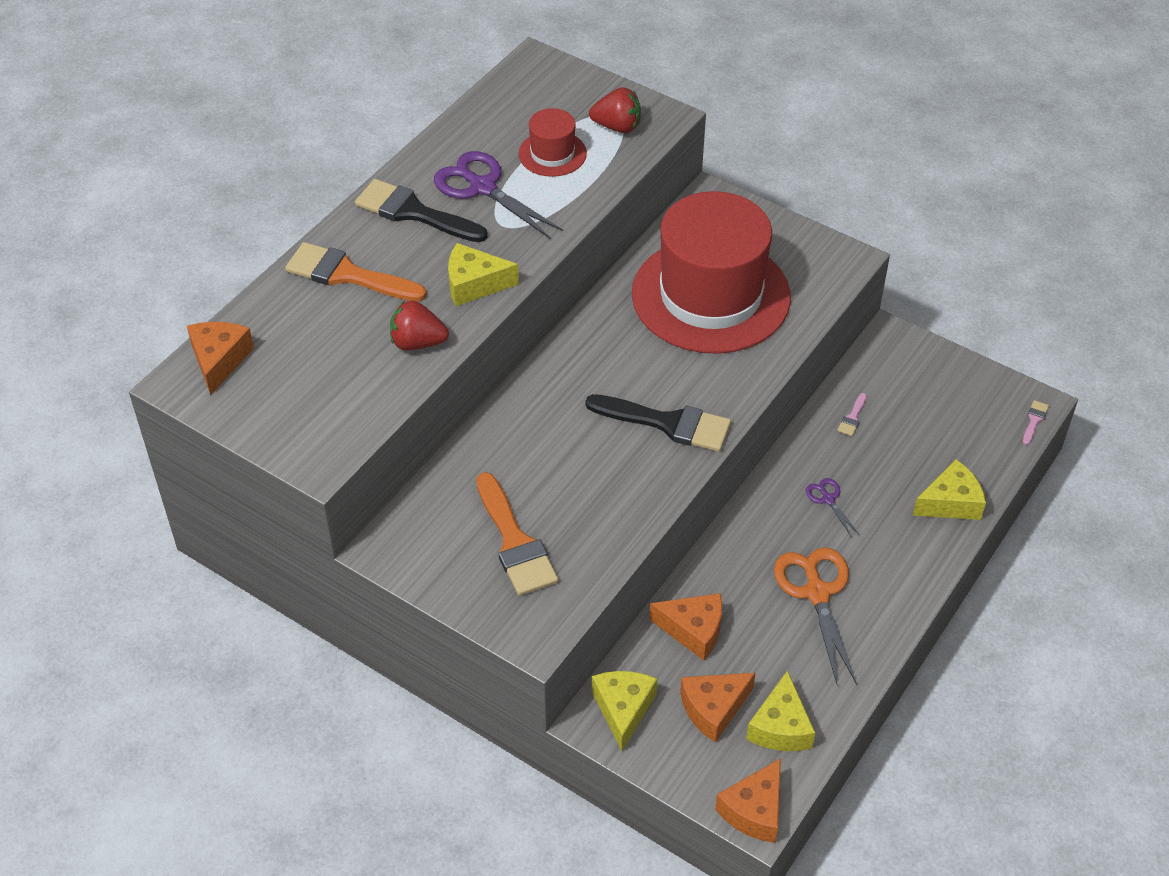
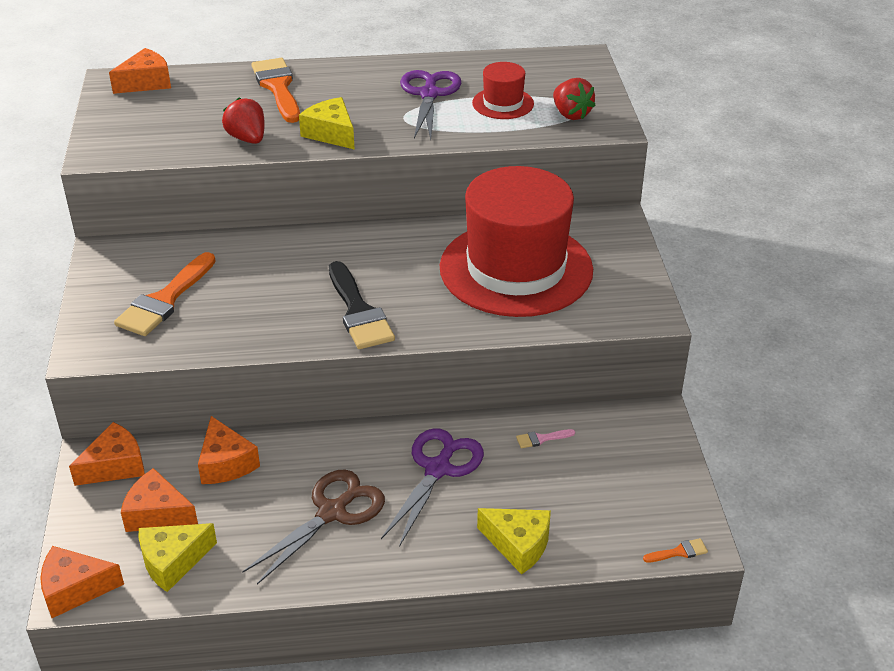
camera: 50 degrees right, 10 degrees down
(413, 212) = (368, 82): black brush -> none
(623, 709) = (115, 466): yellow cheese -> orange cheese
(816, 593) = (332, 512): orange scissors -> brown scissors
(828, 499) = (438, 469): purple scissors -> purple scissors, size x2.06
(1034, 420) = (679, 552): pink brush -> orange brush

